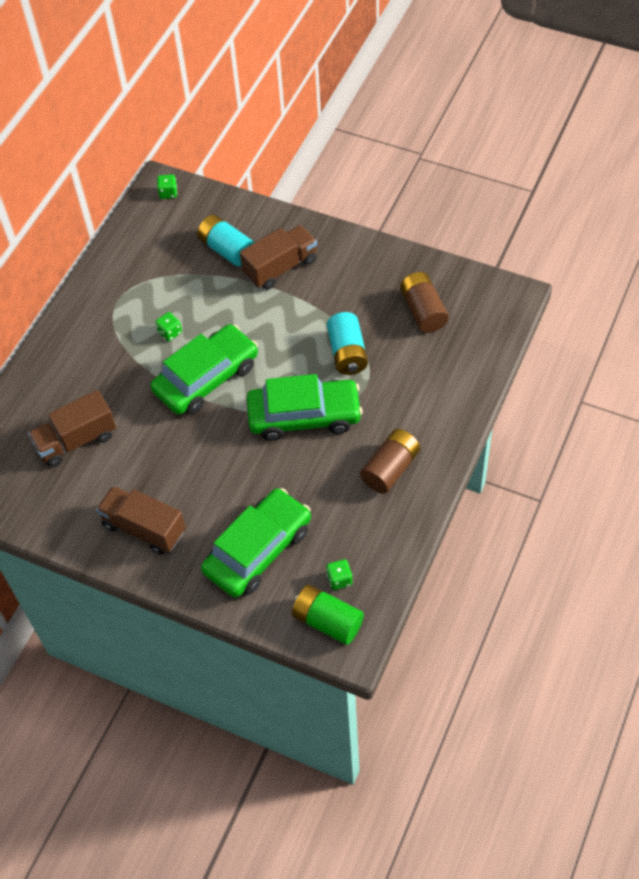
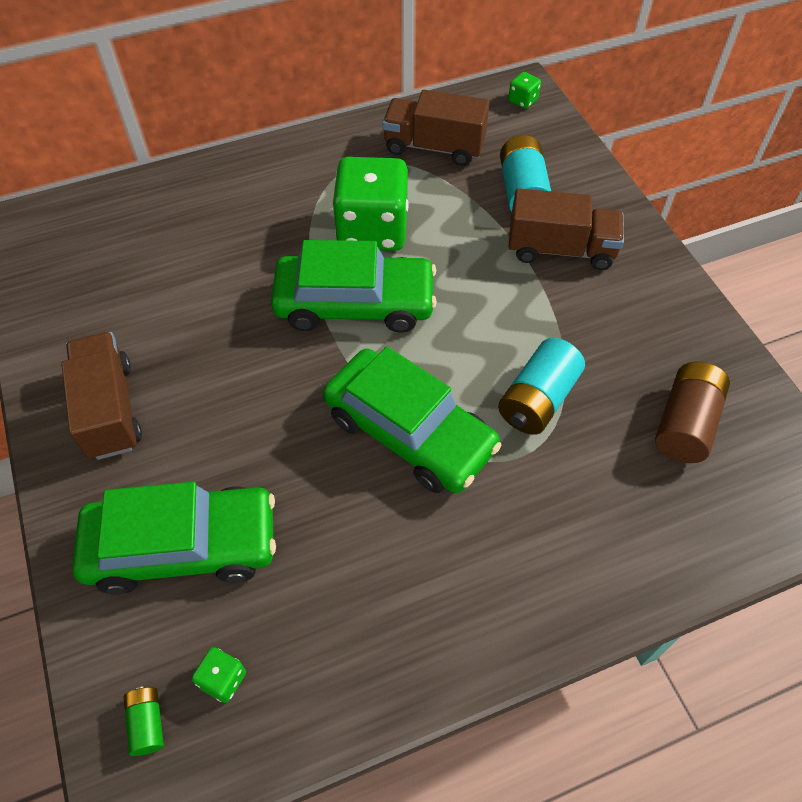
camera: 40 degrees right, 0 degrees up
(76, 440) = (164, 265): brown truck -> brown truck (434, 147)
(170, 332) = (372, 230): green dice -> green dice, size x2.50
(327, 621) = (147, 723): green battery -> green battery, size x0.52
(390, 469) = (439, 590): brown battery -> none

